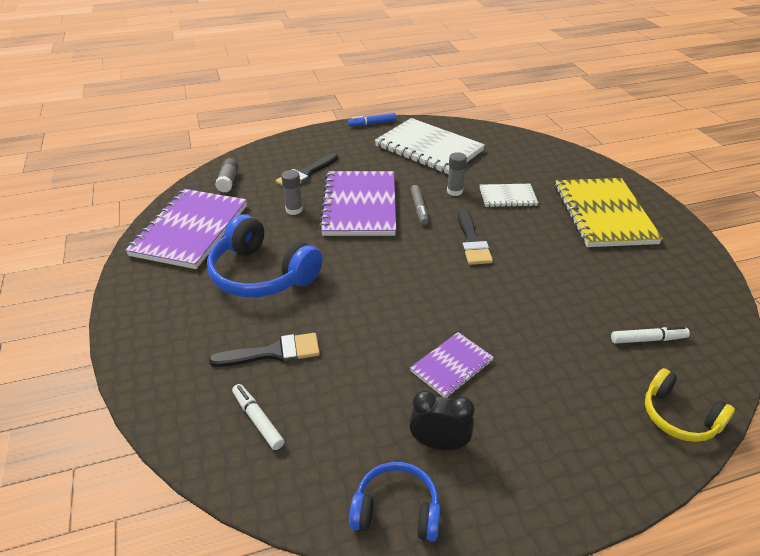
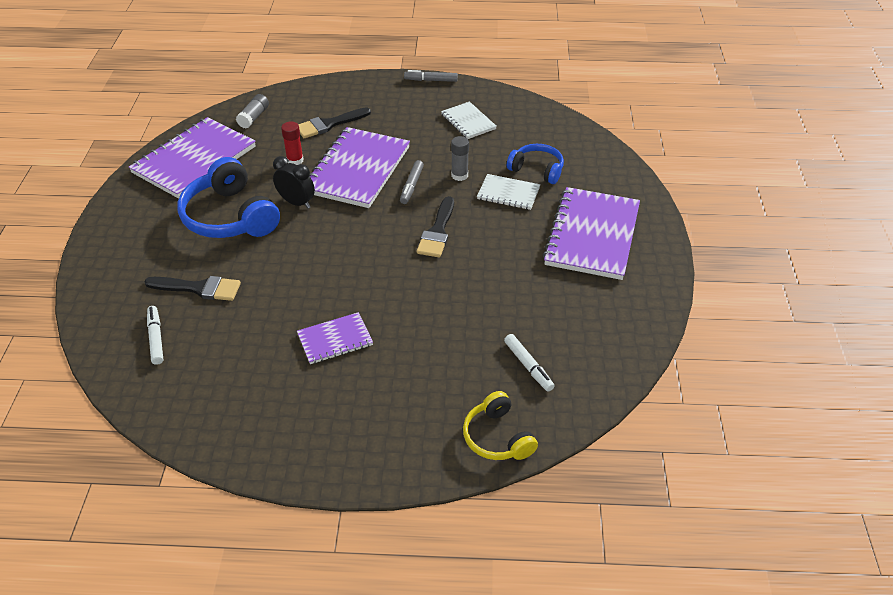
camera: 20 degrees right, 5 degrees up
(294, 210) = (295, 160): grey glue stick -> red glue stick
(372, 123) = (431, 80): blue marker -> grey marker
(396, 510) = (215, 434): blue headphones -> blue headphones (537, 170)
(428, 148) = (468, 122): white notebook -> white notebook, size x0.51
(439, 443) = (280, 397): black clock -> black clock (296, 203)
(603, 214) = (592, 235): yellow notebook -> purple notebook
(648, 339) = (528, 366): white marker -> white marker turned 45 degrees clockwise

